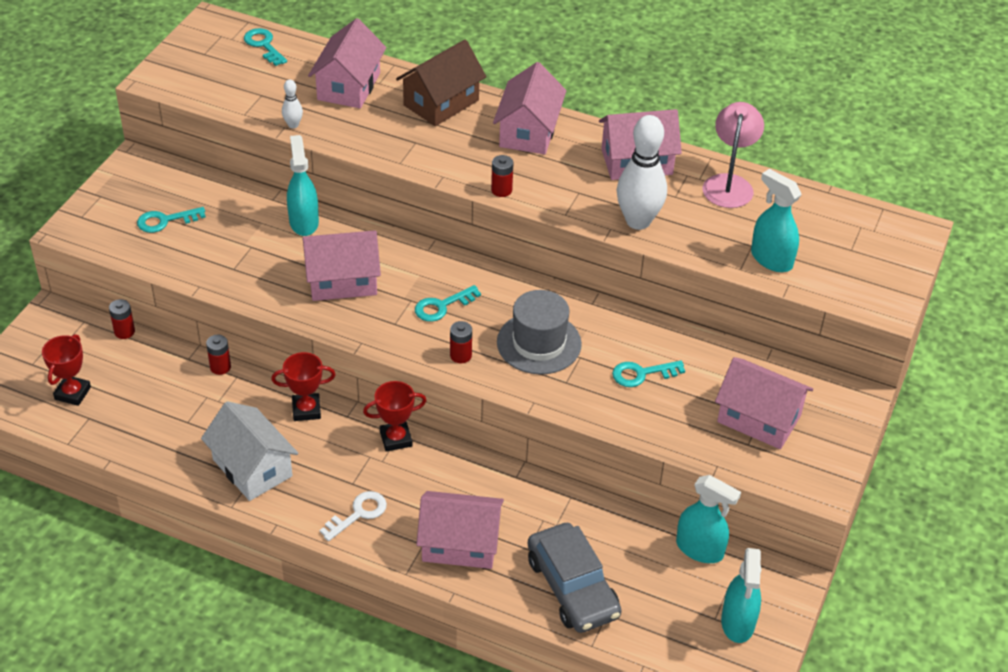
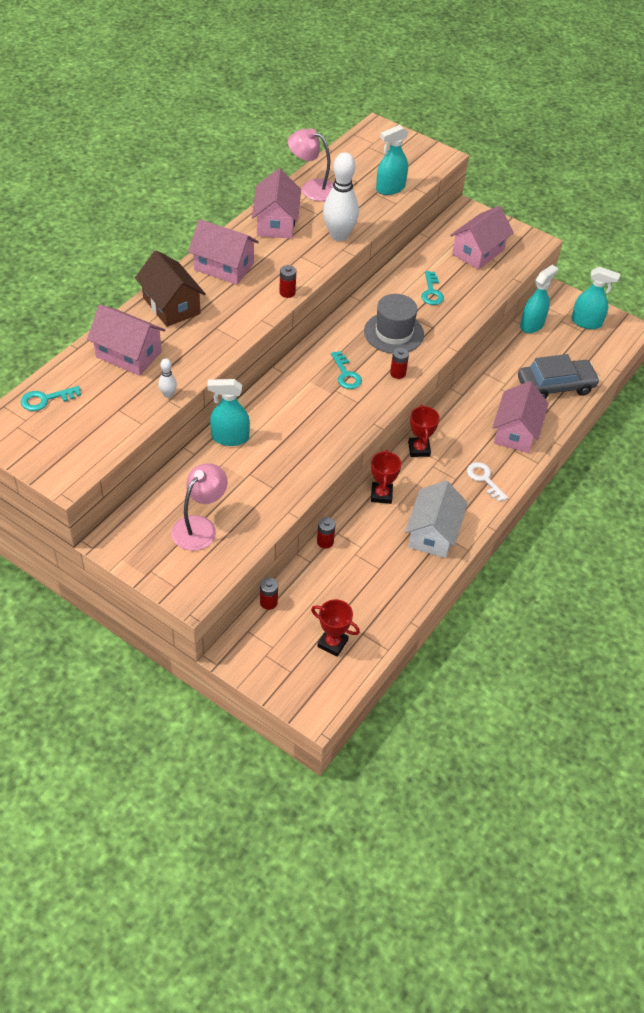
camera: 80 degrees left, 5 degrees up
(165, 221) = (200, 526): turquoise key -> pink lamp
(252, 468) = (433, 533): white house -> white house turned 45 degrees counterclockwise
(342, 281) = (305, 424): pink house -> none

